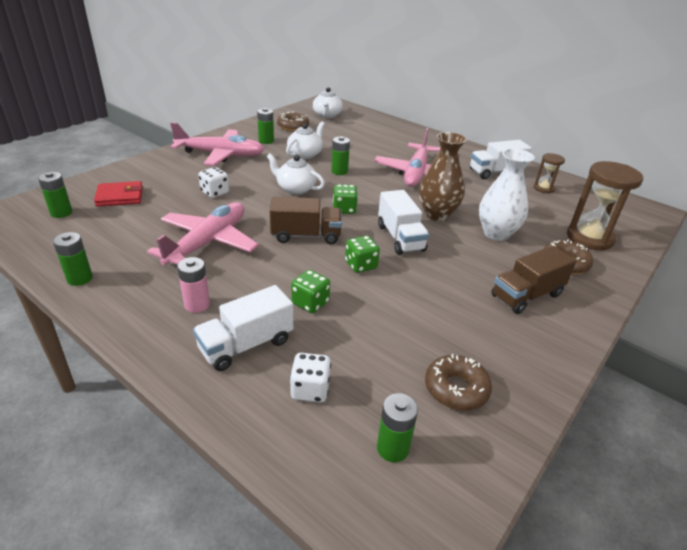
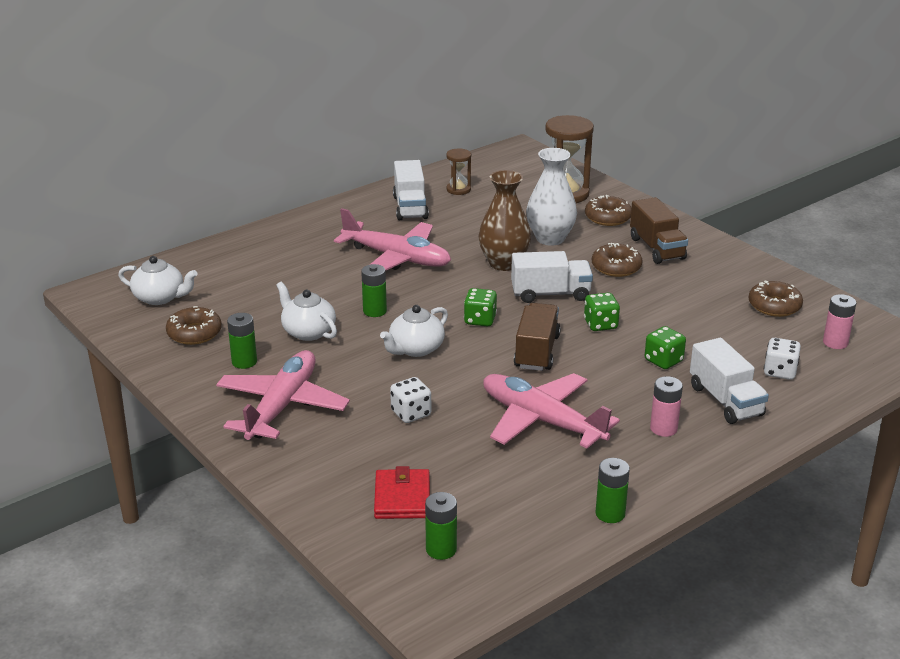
camera: 75 degrees left, 5 degrees down
(392, 448) = (835, 343): green battery -> pink battery
(470, 271) = (616, 267): none -> brown donut

